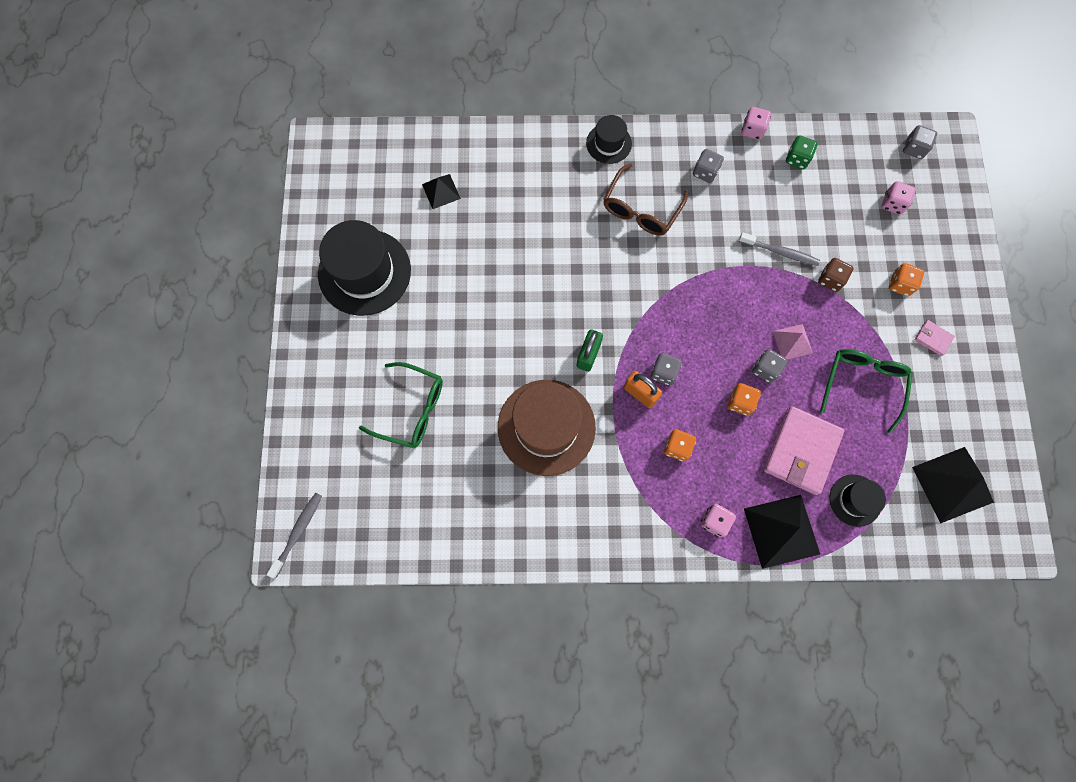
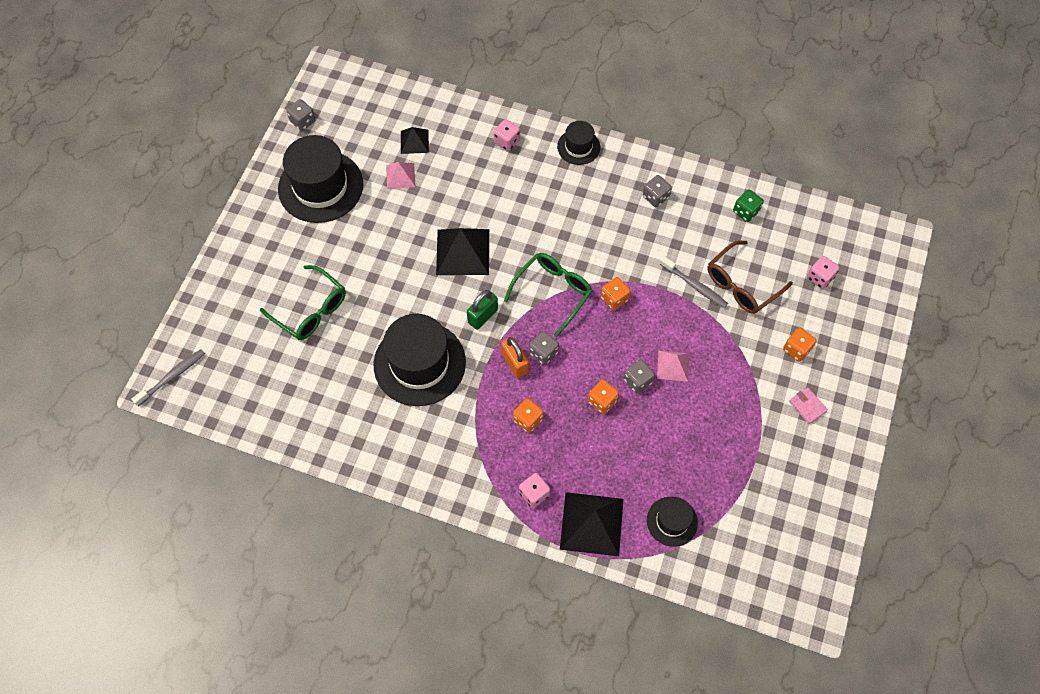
camera: 20 degrees right, 10 degrees down
(442, 233) = (400, 176): none -> pink pyramid
(546, 427) = (419, 363): brown hat -> black hat
(641, 209) = (583, 210): brown glasses -> brown glasses (741, 285)
(709, 292) = (614, 298): none -> orange dice
(752, 130) = (715, 175): pink dice -> pink dice (507, 141)
(801, 451) = (640, 462): pink wallet -> none
(830, 279) = (732, 324): brown dice -> none
(862, 384) = (723, 423): green glasses -> green glasses (553, 292)
(914, 148) = (861, 236): grey dice -> grey dice (303, 121)
(952, 484) = (771, 540): black pyramid -> black pyramid (463, 251)

